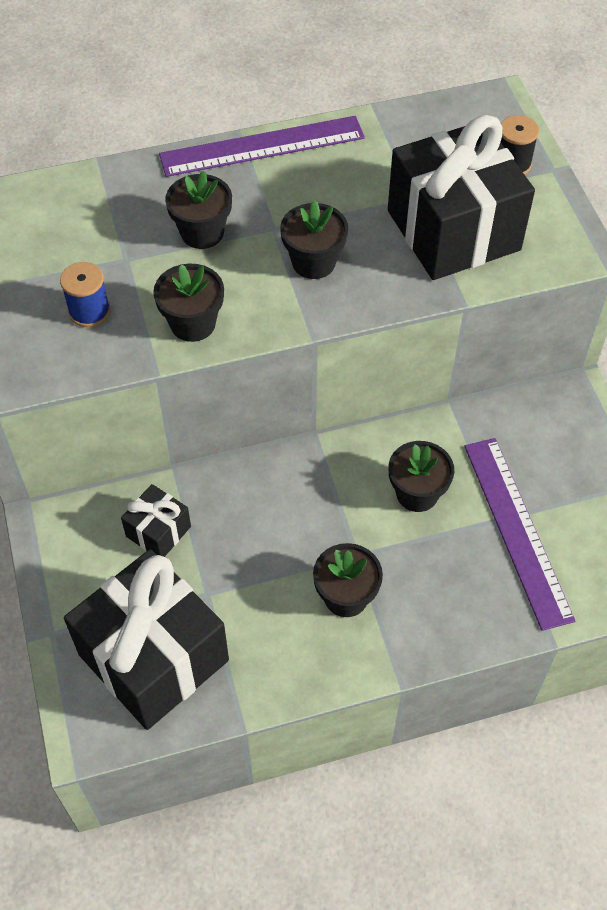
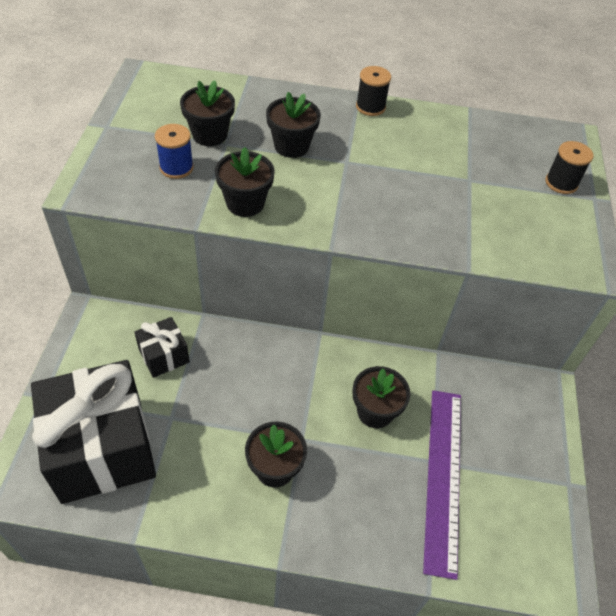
camera: 20 degrees right, 5 degrees down
(262, 146) = (370, 107): purple ruler -> black spool
(313, 262) = (363, 195): black flower pot -> black flower pot (209, 135)
(453, 230) = (488, 212): black gift -> none

